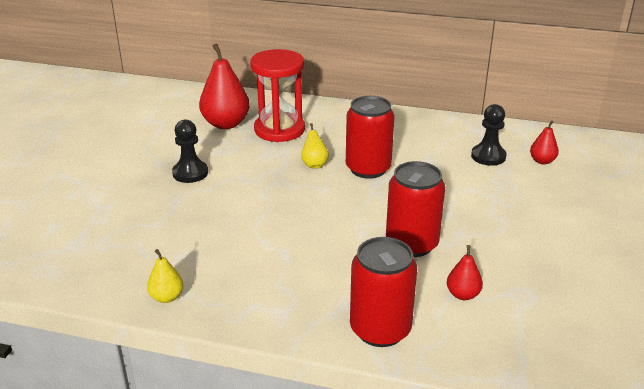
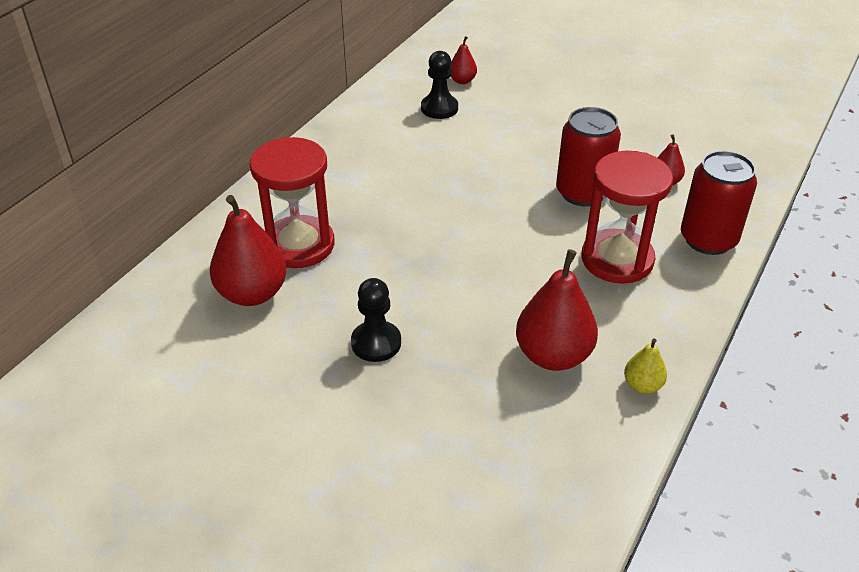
camera: 75 degrees left, 10 degrees up
(193, 248) = (553, 355): none -> red pear
(314, 164) = (402, 229): yellow pear -> none
(323, 272) = (617, 259): none -> red hourglass
(368, 169) = (430, 191): red can -> none

